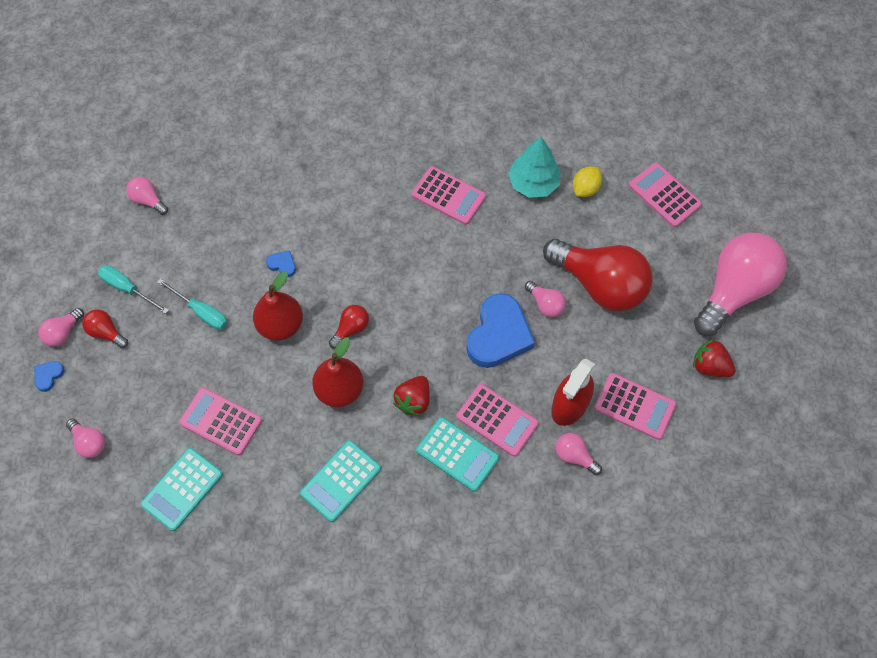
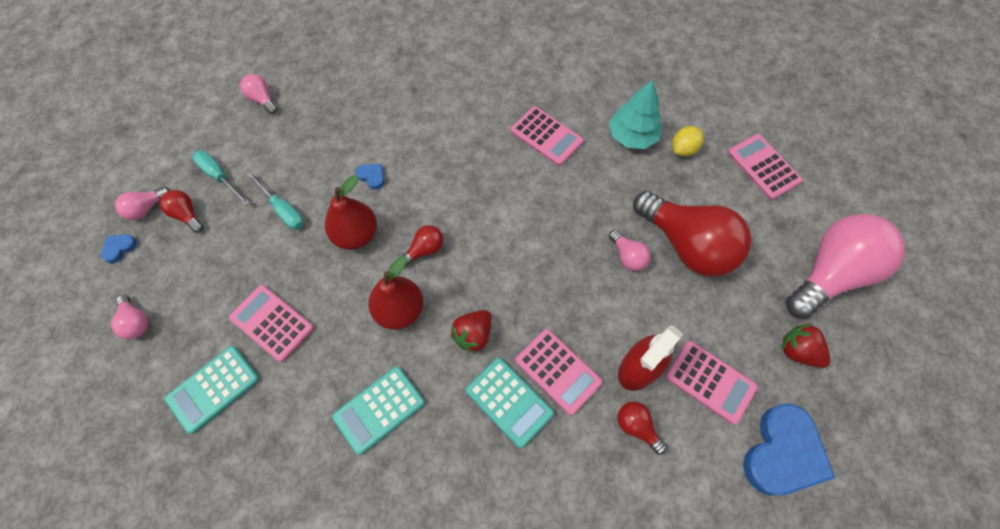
camera: 10 degrees right, 0 degrees up
(499, 335) = (574, 280): blue heart -> blue heart (782, 453)
(574, 456) = (636, 427): pink light bulb -> red light bulb

